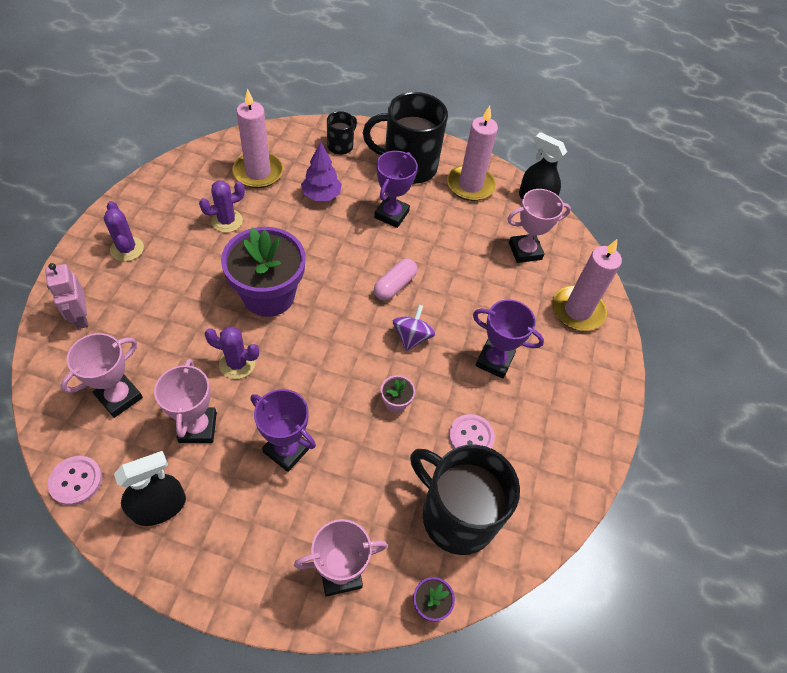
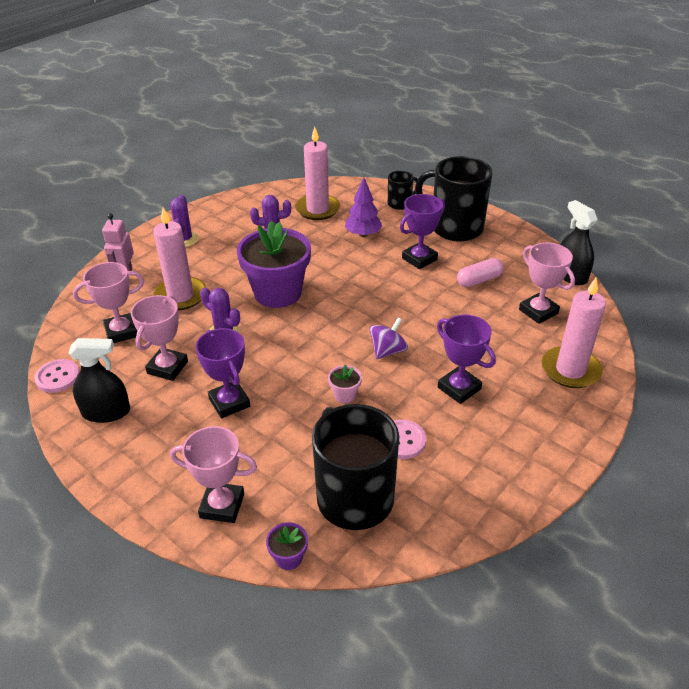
camera: 30 degrees right, 15 degrees down
(394, 285) = (393, 310): pink capsule -> pink capsule (479, 280)
(470, 185) = (508, 252): pink candle -> pink candle (180, 296)
(525, 251) = (538, 311): pink trophy -> pink trophy turned 45 degrees clockwise

